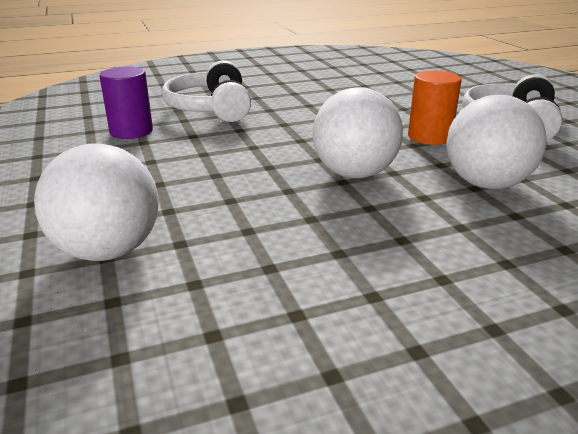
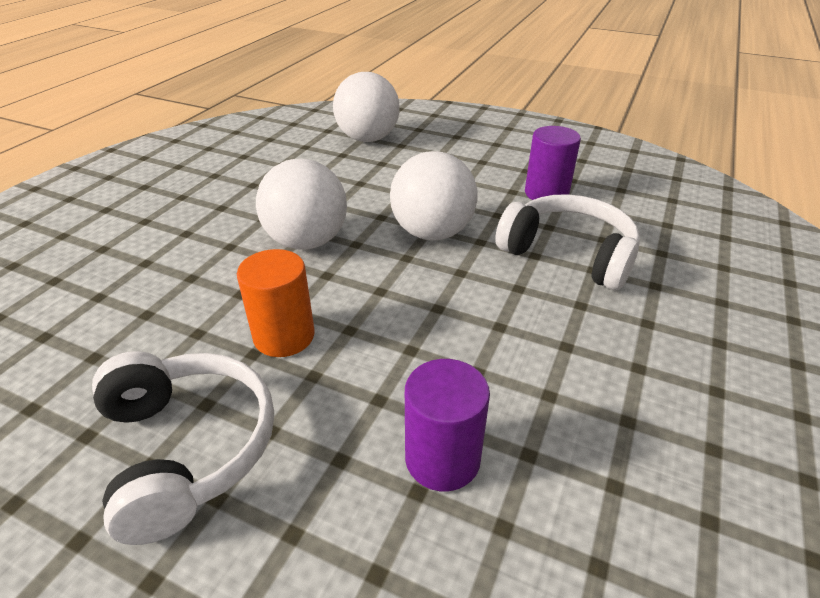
camera: 135 degrees right, 10 degrees up
(398, 92) = (442, 459): none -> purple cylinder
(486, 184) = (182, 286): white ball -> white ball (432, 233)

